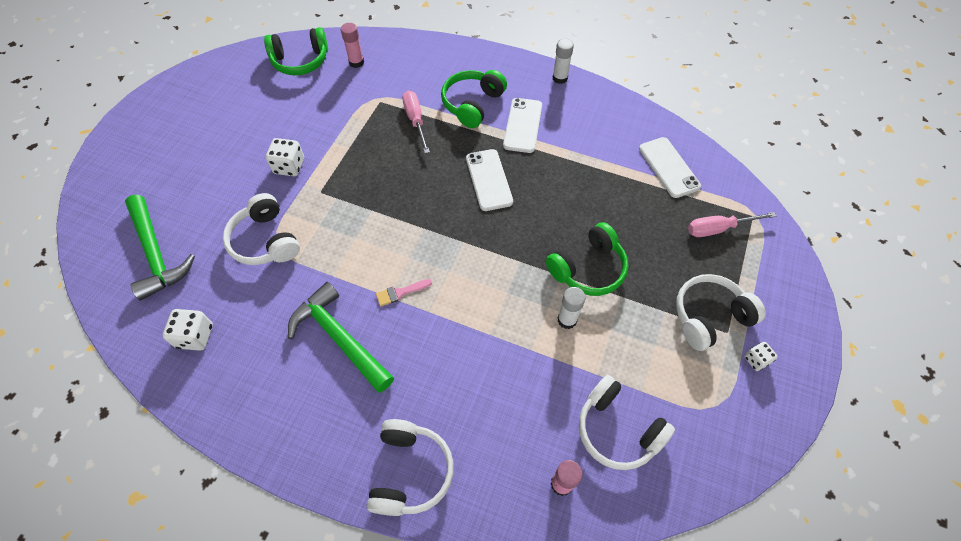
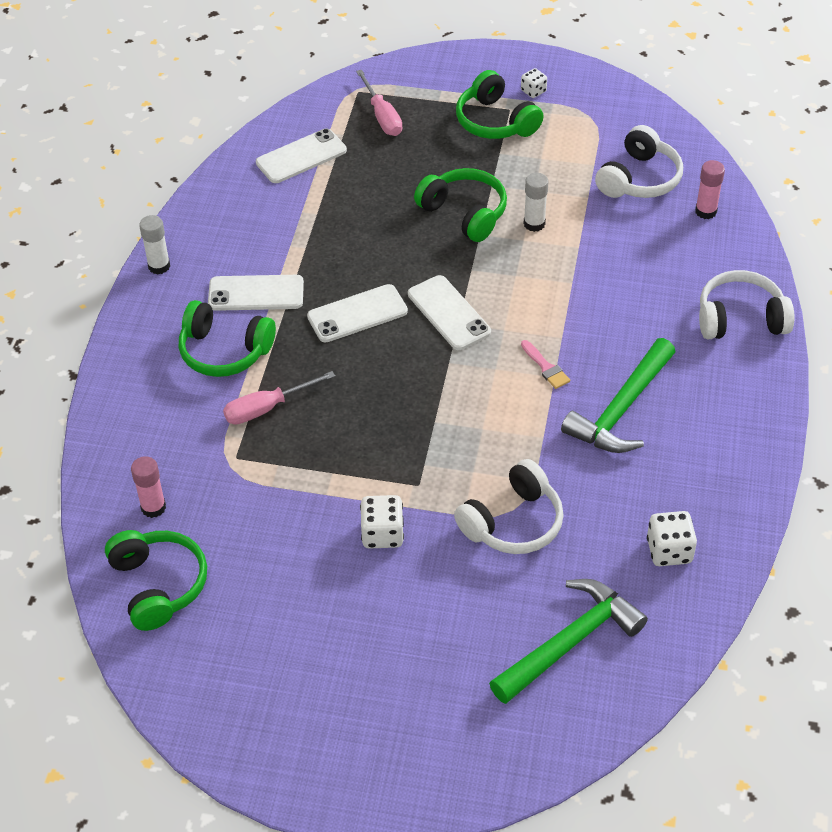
camera: 100 degrees left, 10 degrees down
(475, 237) = (449, 313): none -> white phone
(710, 317) = (495, 121): white headphones -> green headphones

